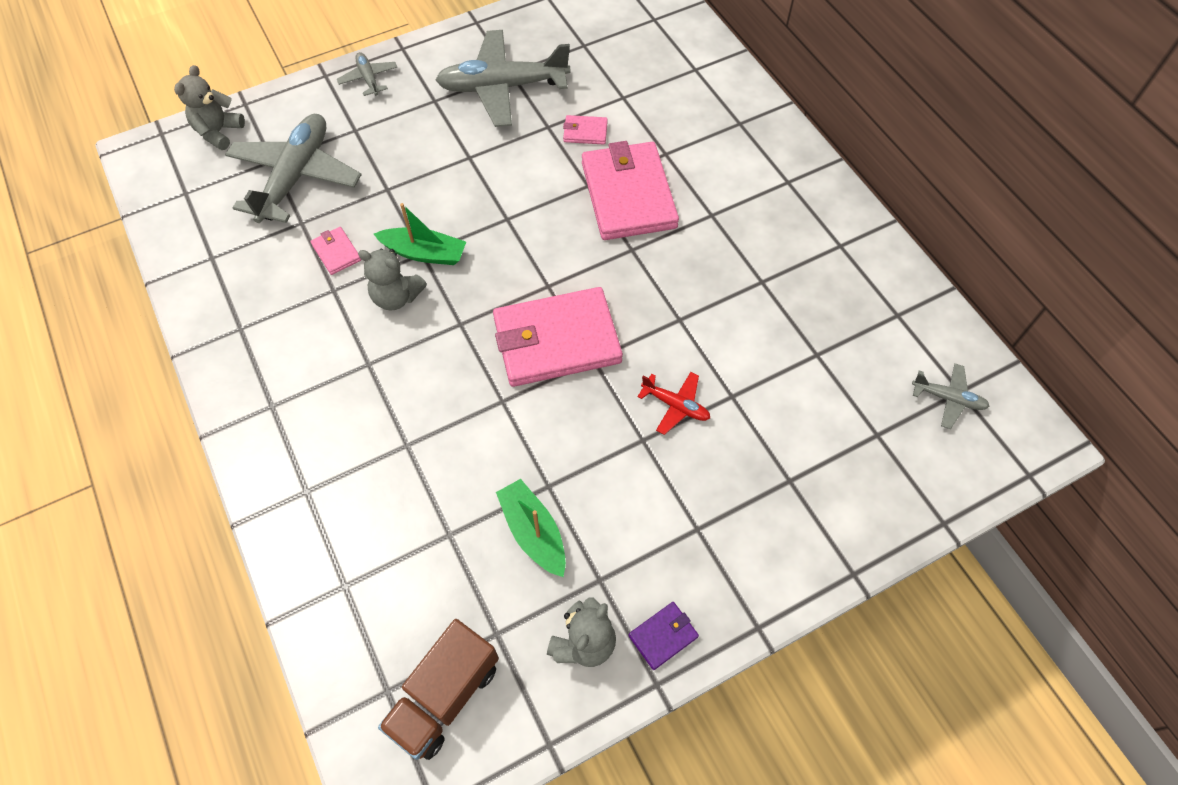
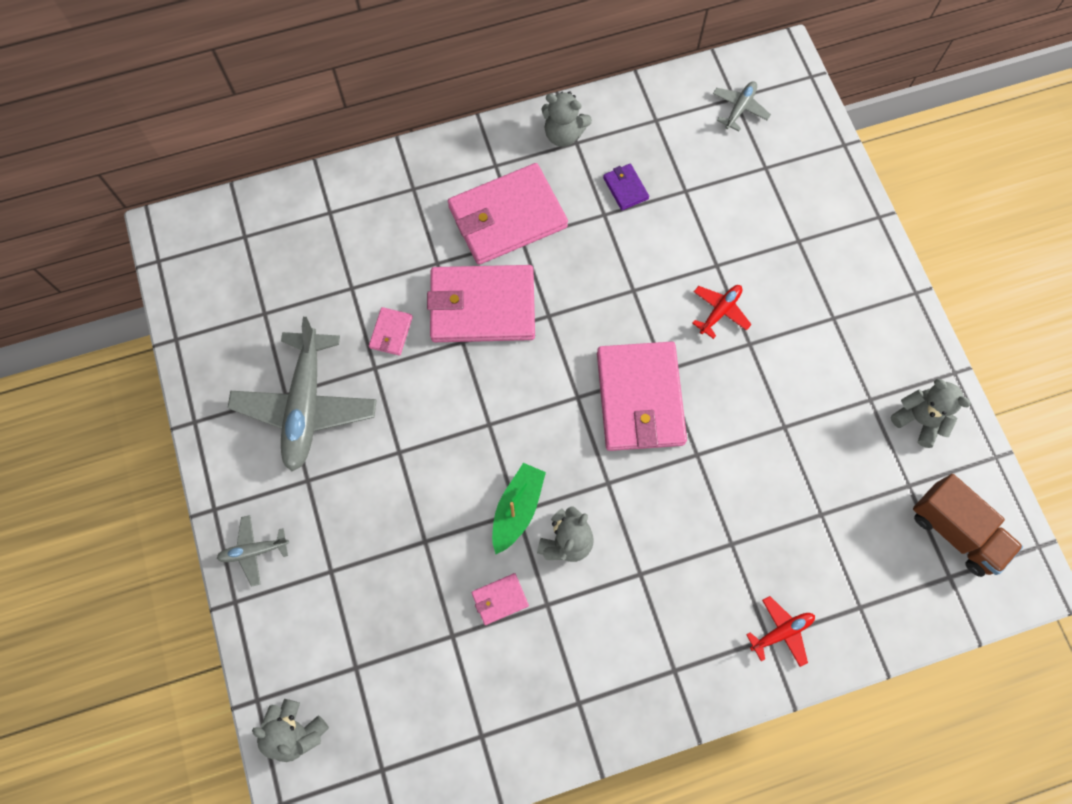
camera: 80 degrees left, 10 degrees up
(296, 176) = (385, 640): grey plane -> none
(313, 504) = (781, 632): none -> red plane
(533, 532) = (825, 445): green boat -> none
(663, 636) = (918, 361): purple wallet -> purple wallet (625, 188)
(732, 200) = (507, 217): none -> pink wallet
(846, 233) = (563, 134): none -> grey teddy bear

